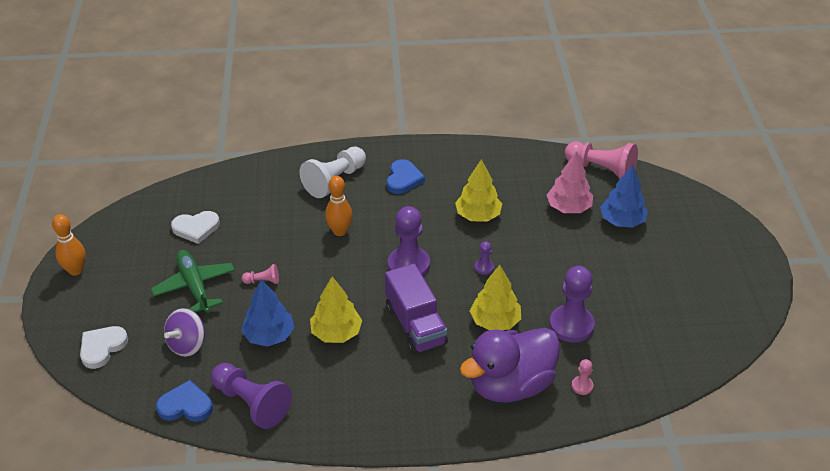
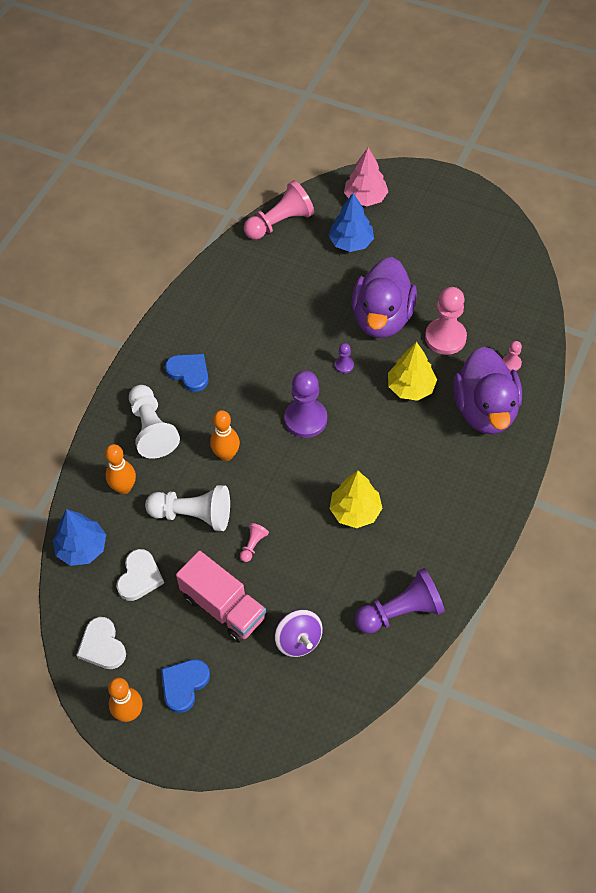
camera: 60 degrees left, 15 degrees up
(102, 347) = (258, 719): white heart -> white heart (102, 646)
(186, 405) = (374, 667): blue heart -> blue heart (184, 685)
(195, 286) = (223, 607): green plane -> pink truck
(269, 335) = (327, 566): blue tree -> blue tree (82, 548)
(270, 235) = (193, 515): none -> white pawn
(271, 187) = (124, 487): none -> orange bowling pin
(415, 325) = (381, 447): purple truck -> none
(478, 215) = (277, 339): yellow tree -> none
(556, 273) = (382, 318): none -> purple duck
(568, 208) = (311, 270): pink tree -> pink tree (365, 198)
(571, 325) = (445, 337): purple pawn -> pink pawn

